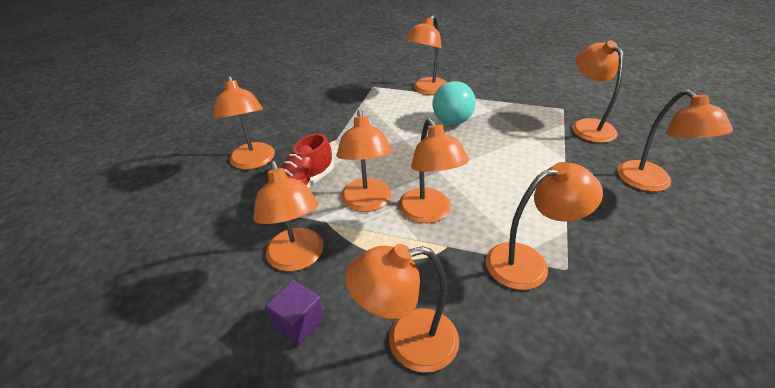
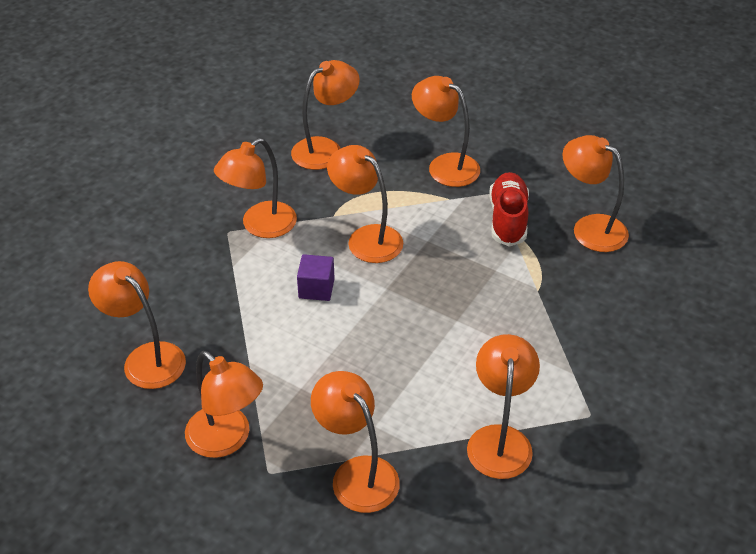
camera: 150 degrees right, 5 degrees up
(298, 322) = (404, 134): purple cube -> purple cube (316, 288)
(367, 203) = (431, 227): orange lamp -> orange lamp (357, 473)
(452, 121) = (417, 377): turquoise ball -> none

